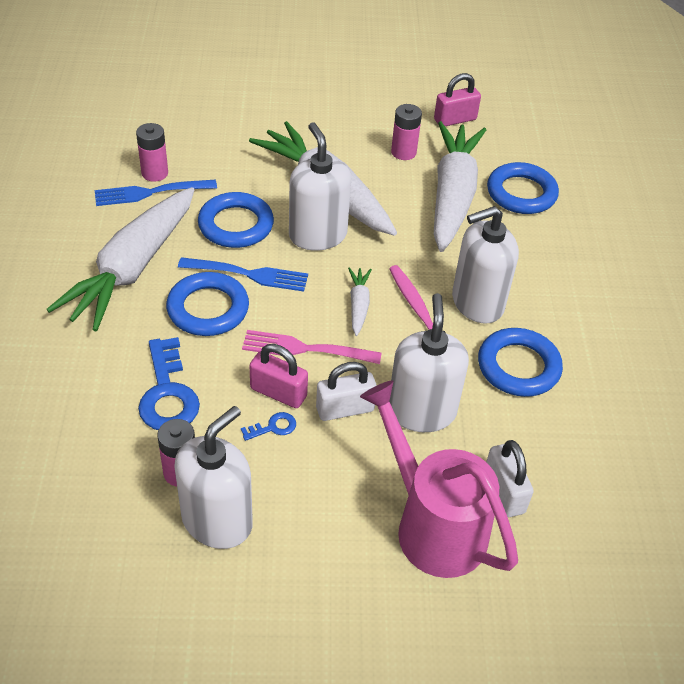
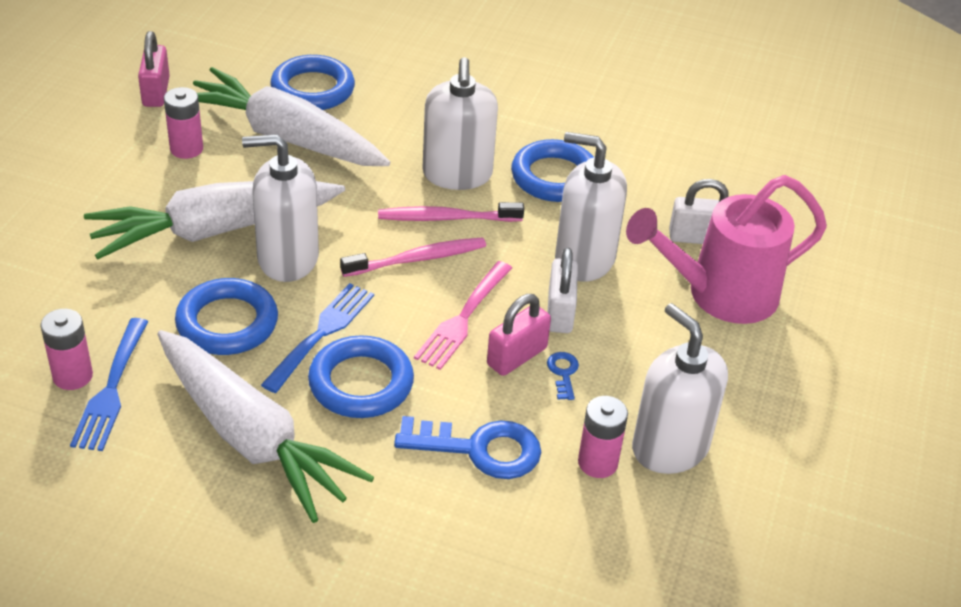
camera: 70 degrees left, 5 degrees down
(358, 305) = (417, 259): white carrot -> pink toothbrush

